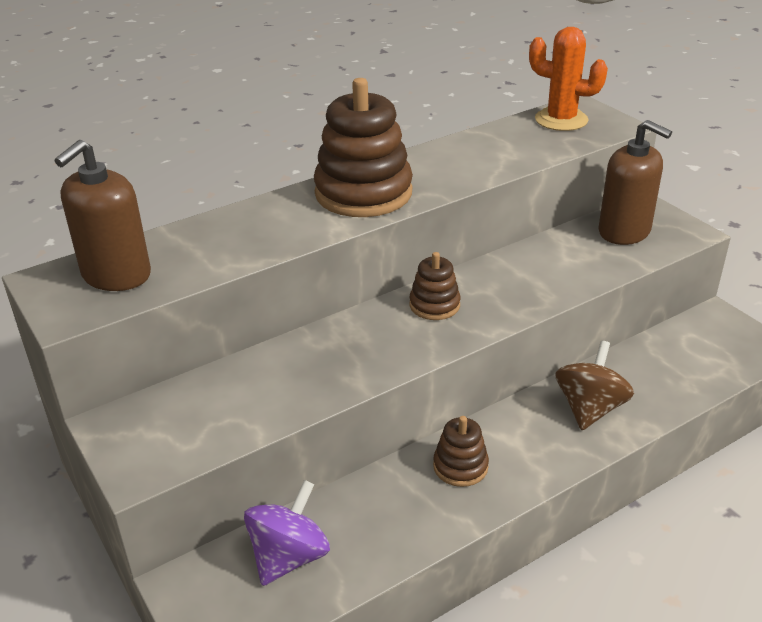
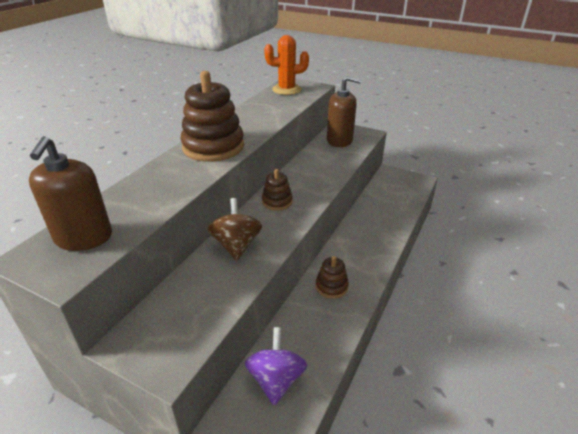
camera: 30 degrees left, 0 degrees up
(590, 408) = (370, 233): brown spinning top -> brown spinning top (236, 245)

